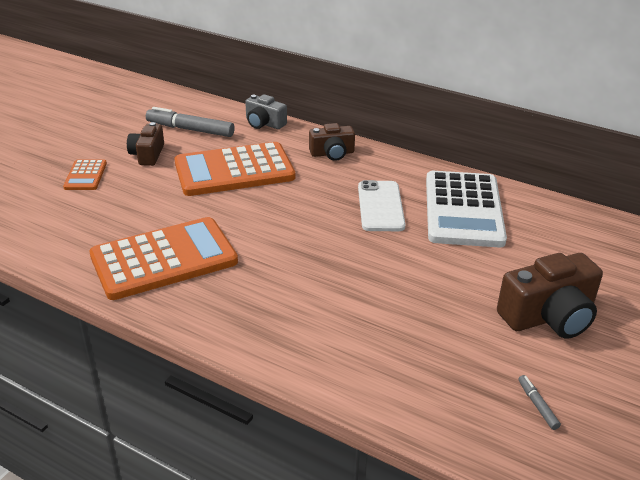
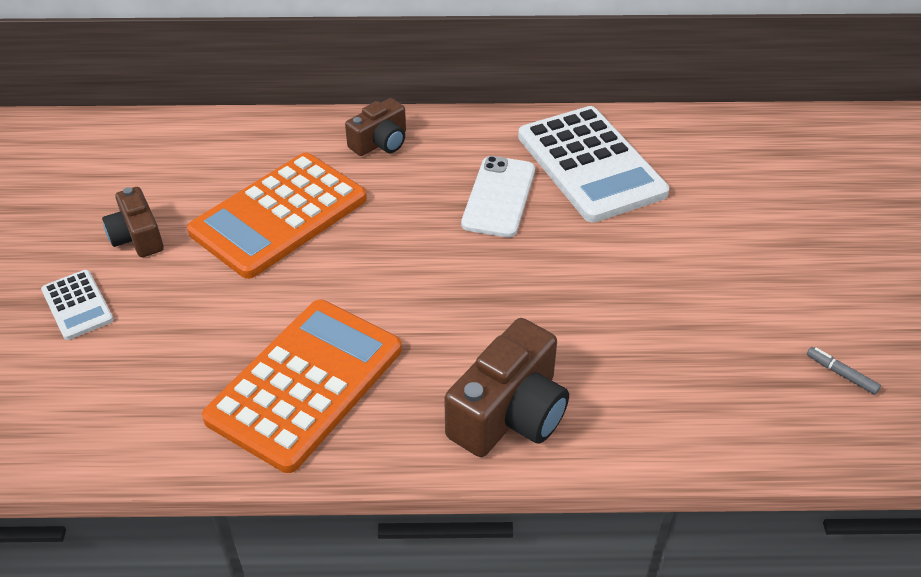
camera: 30 degrees left, 10 degrees up
(85, 175) = (77, 305): orange calculator -> white calculator
(190, 129) = (162, 174): grey marker -> none
(264, 123) = (255, 128): grey camera -> none
(380, 206) = (499, 197): white phone -> white phone turned 45 degrees clockwise
(549, 317) = (775, 265): brown camera -> brown camera (510, 413)

